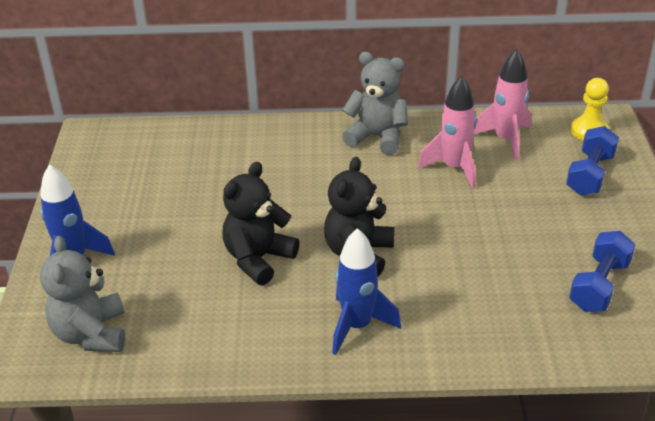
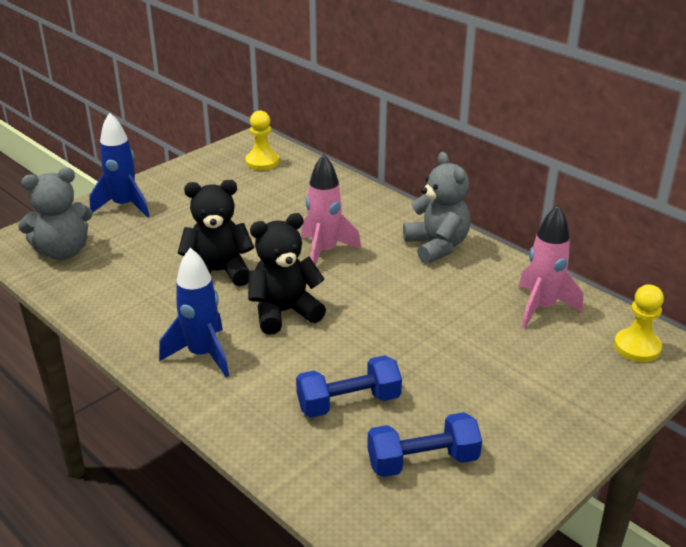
camera: 45 degrees right, 5 degrees down
(91, 334) = (63, 252): grey teddy bear -> grey teddy bear turned 150 degrees counterclockwise
(131, 148) = (262, 162): none -> yellow pawn
(454, 168) = (459, 302): pink rocket -> pink rocket (325, 252)
(590, 175) = (572, 379): blue dumbbell -> blue dumbbell (348, 403)

